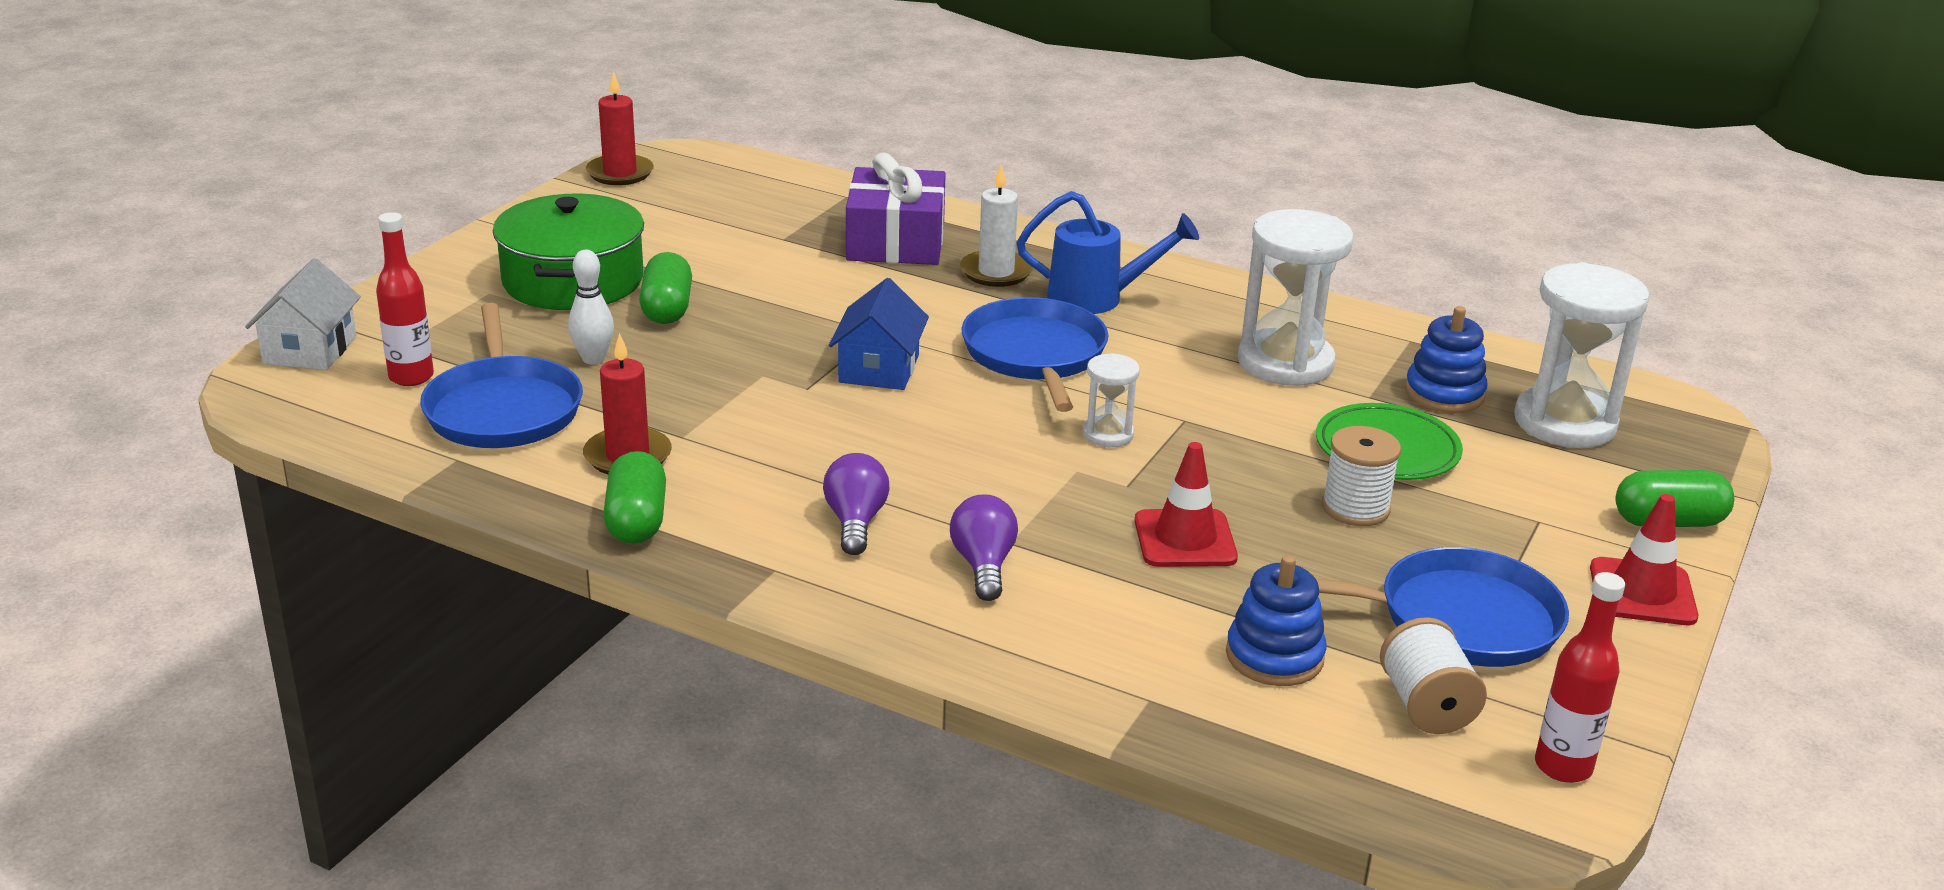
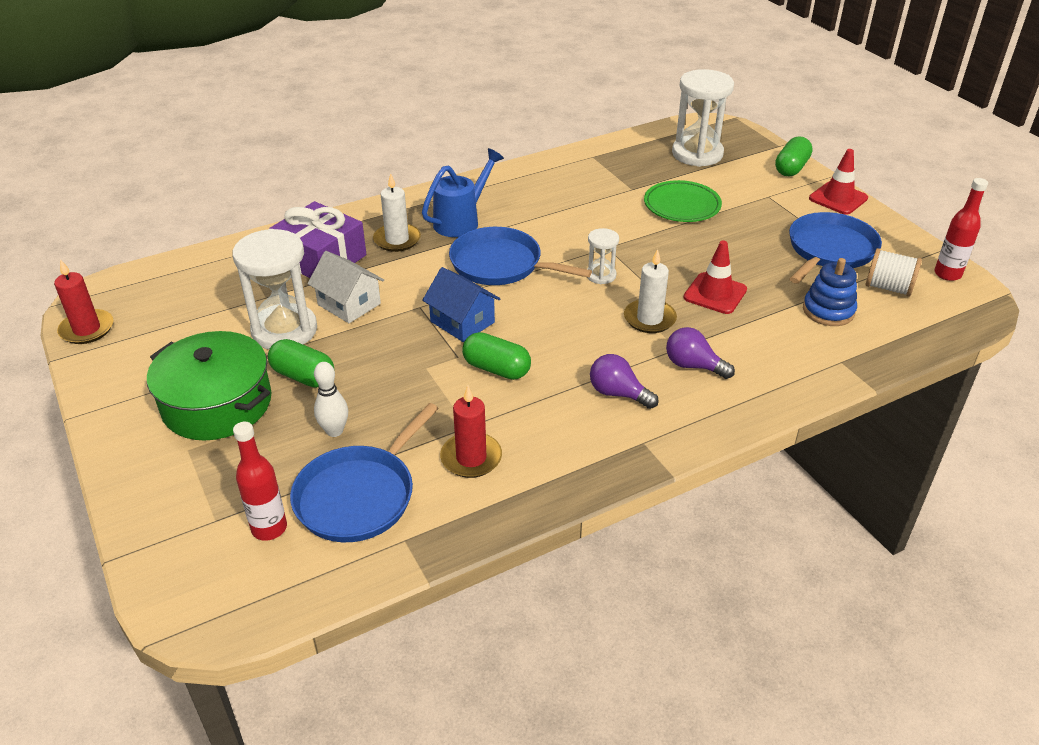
camera: 55 degrees left, 10 degrees up
(310, 350) = (170, 573): white house -> white house (349, 304)
(503, 409) = (359, 495): blue pan -> blue pan turned 105 degrees clockwise
(636, 521) = (549, 480): green capsule -> green capsule (496, 369)
(1052, 501) = (649, 319): none -> white candle
(1285, 363) = (581, 197): white hourglass -> white hourglass (284, 330)
(1355, 508) = (724, 236): white spool -> none
(1444, 393) = (647, 170): blue stacking toy -> none

